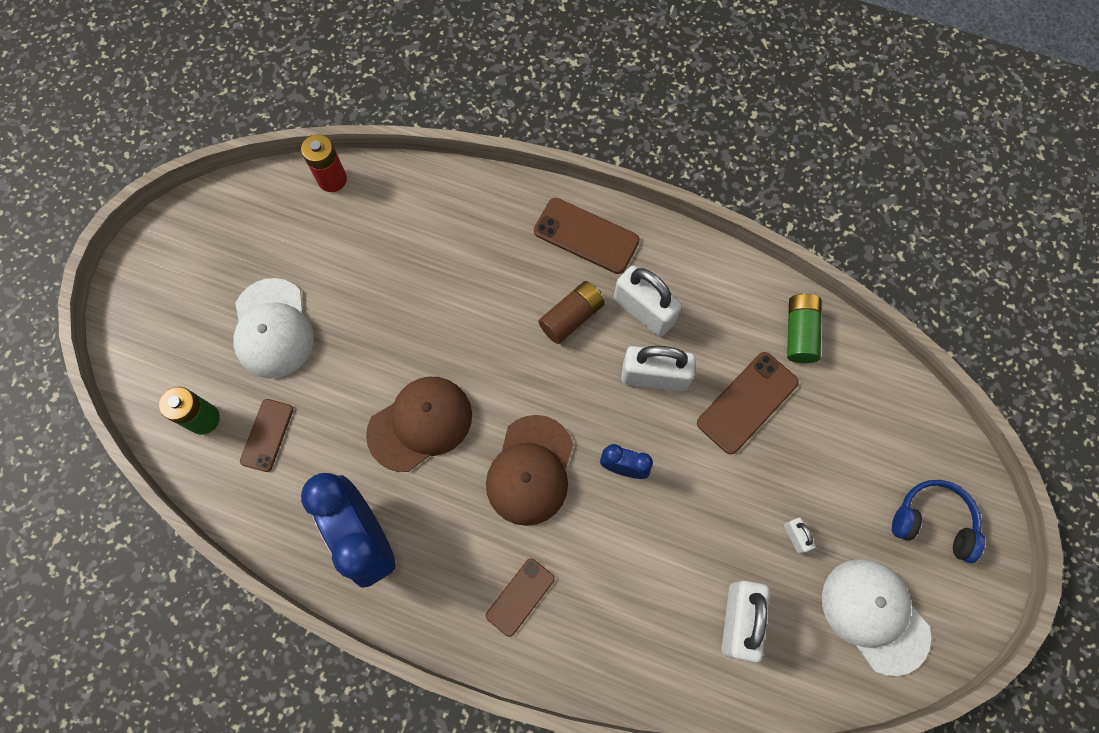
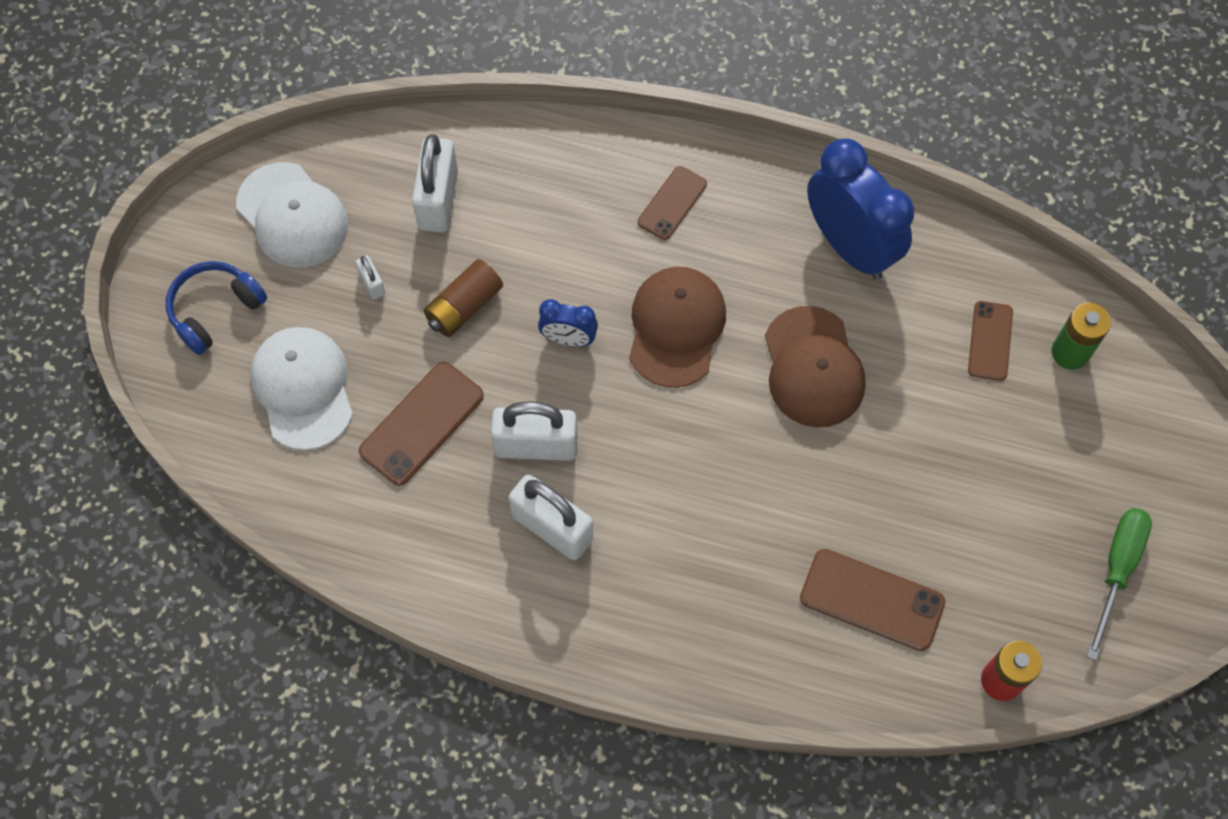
camera: 175 degrees right, 5 degrees down
(226, 246) = (1117, 569): none -> green screwdriver
(273, 329) = (1021, 465): white cap -> white cap (303, 388)
(420, 424) = (813, 367): brown cap -> brown cap turned 60 degrees counterclockwise
(571, 317) = (645, 511): brown battery -> brown battery (464, 307)
(586, 236) = (635, 625): brown phone -> brown phone (872, 600)
(799, 333) = (351, 515): green battery -> none
(933, 522) = (215, 310): blue headphones -> blue headphones turned 120 degrees clockwise

